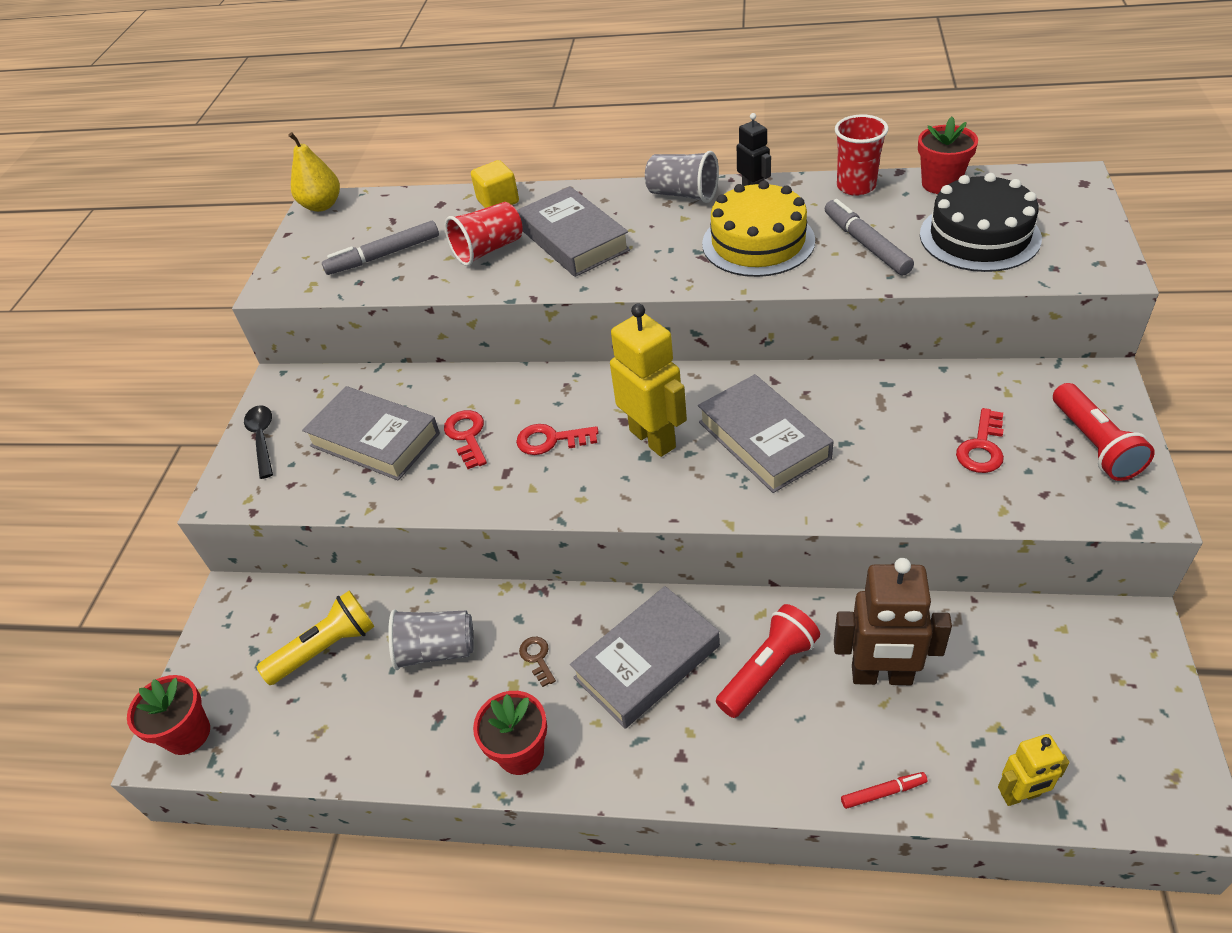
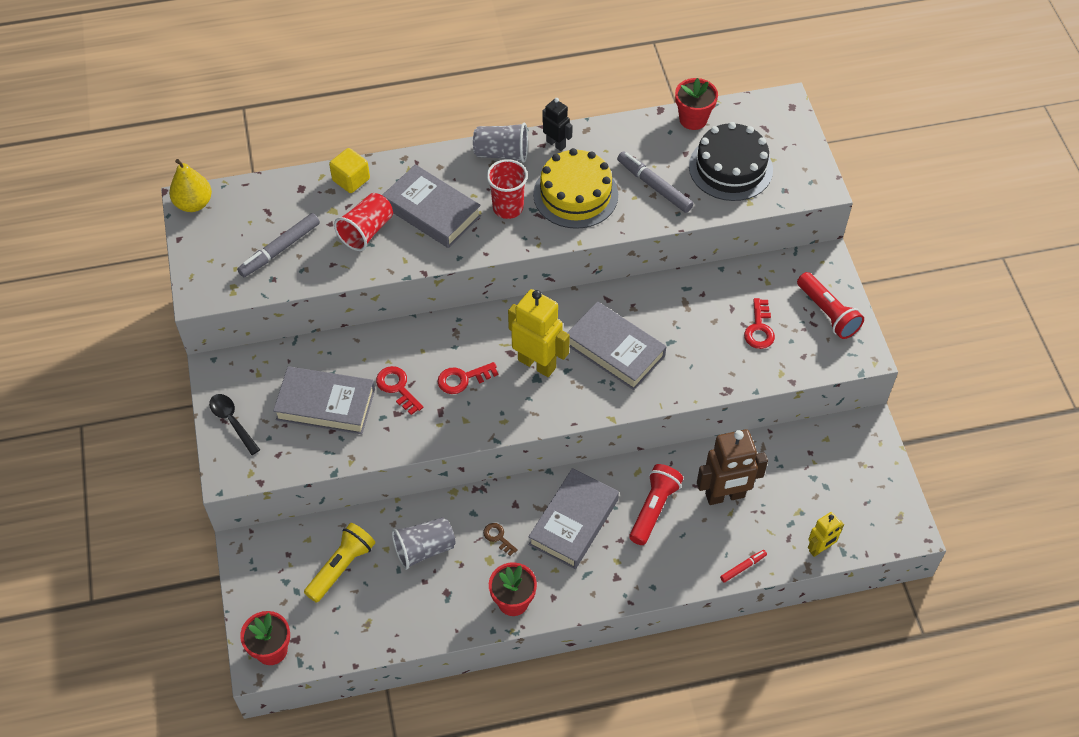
camera: 25 degrees left, 10 degrees up
(856, 186) = (632, 129): red cup -> red cup (508, 208)

